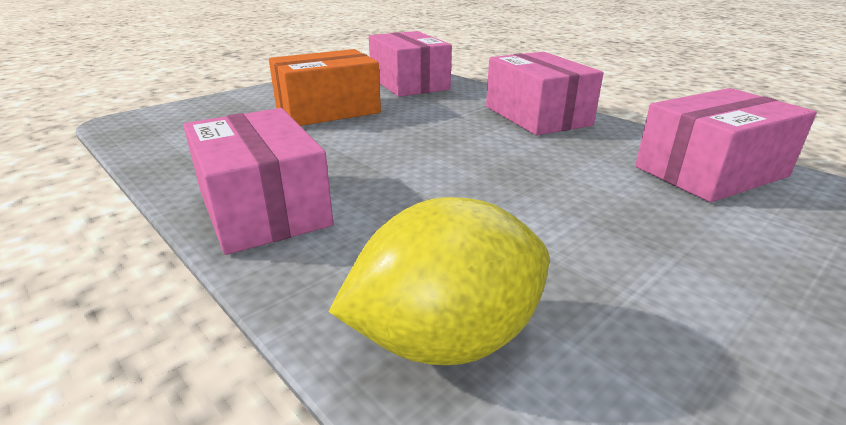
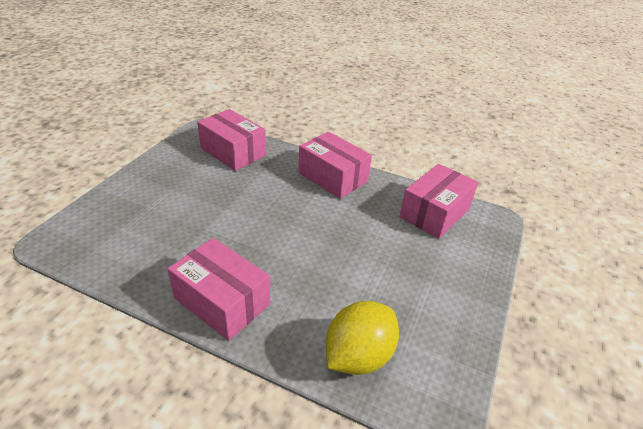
camera: 25 degrees left, 10 degrees up
(327, 110) = (196, 197): orange box -> none

